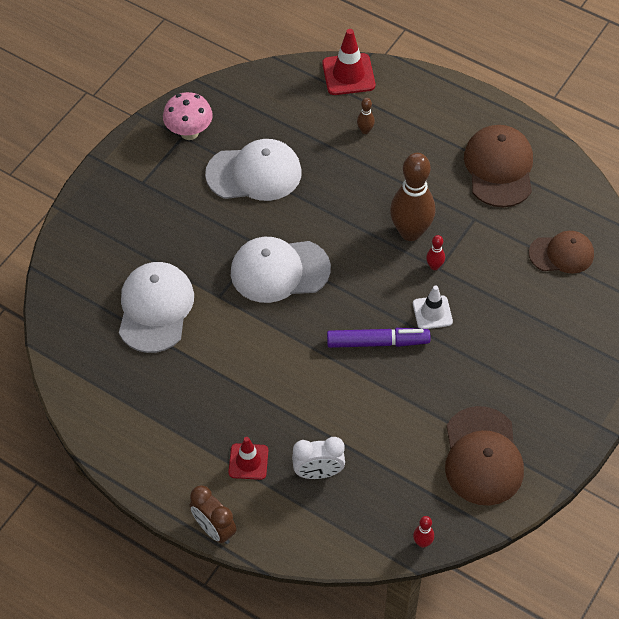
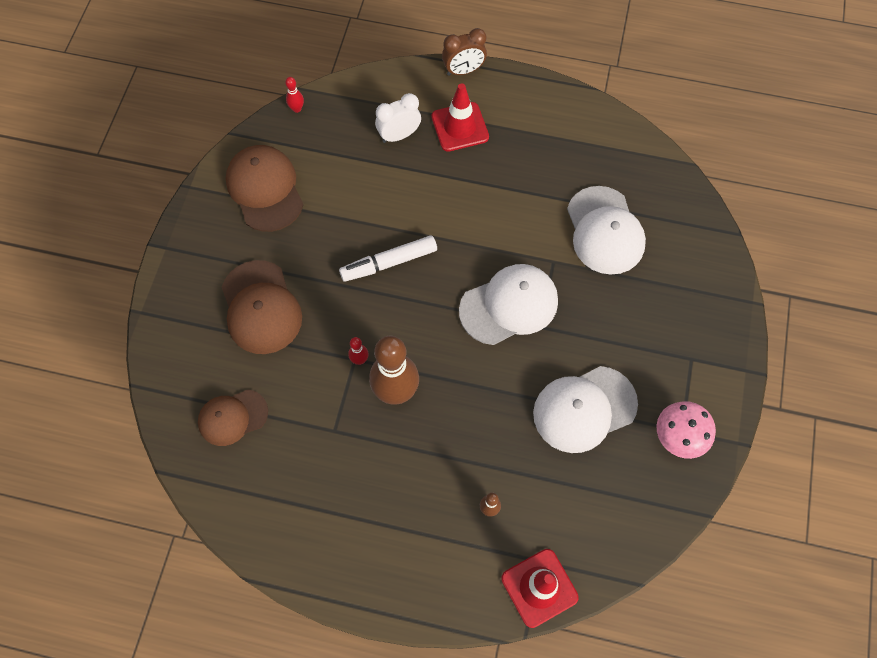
camera: 160 degrees right, 10 degrees up
(214, 529) = (463, 71): brown clock -> brown clock turned 135 degrees clockwise
(248, 461) = (460, 127): red traffic cone -> red traffic cone, size x1.50
(377, 342) = (389, 263): purple marker -> white marker
(432, 312) = (347, 309): white traffic cone -> none
(499, 168) = (323, 508): brown cap -> brown cap (261, 308)

